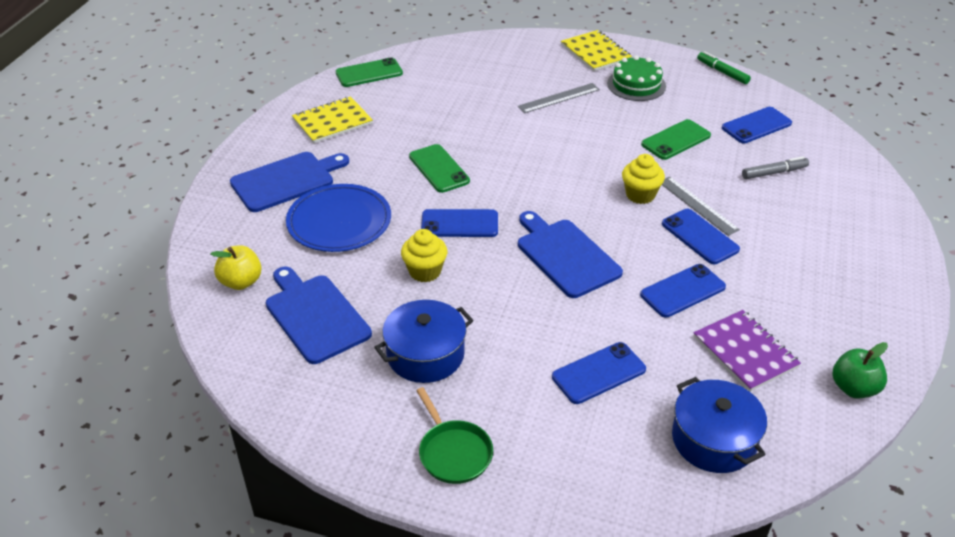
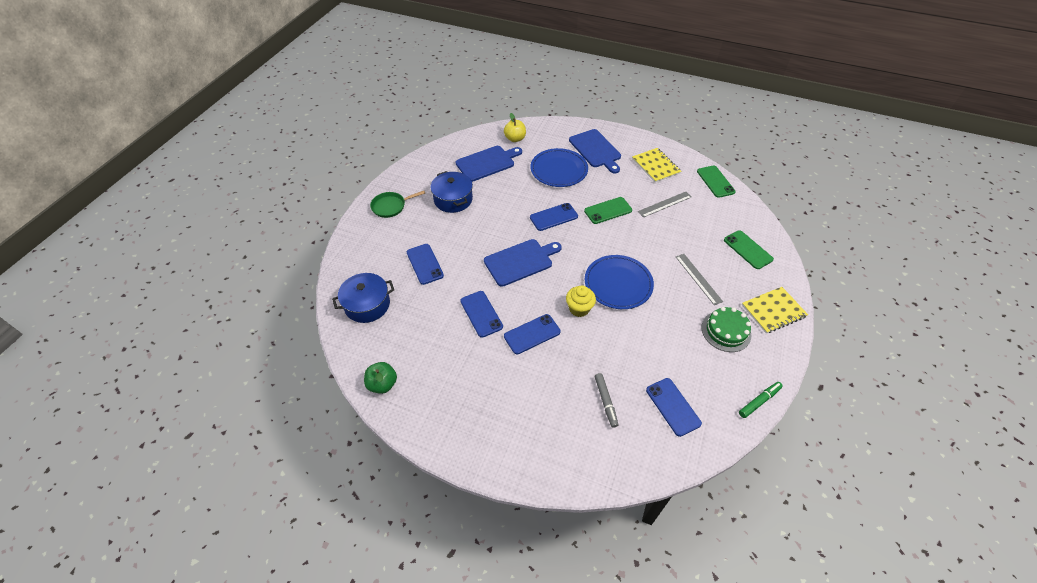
camera: 95 degrees right, 10 degrees up
(425, 271) = (514, 201): yellow cupcake -> none
(459, 224) = (553, 217): blue phone -> blue phone turned 60 degrees clockwise
(585, 161) = (618, 284): none -> blue plate
(676, 140) = (647, 343): green phone -> green phone (747, 250)
(697, 205) = (566, 340): grey ruler -> grey ruler (664, 204)
(745, 352) = (424, 334): purple notebook -> none

